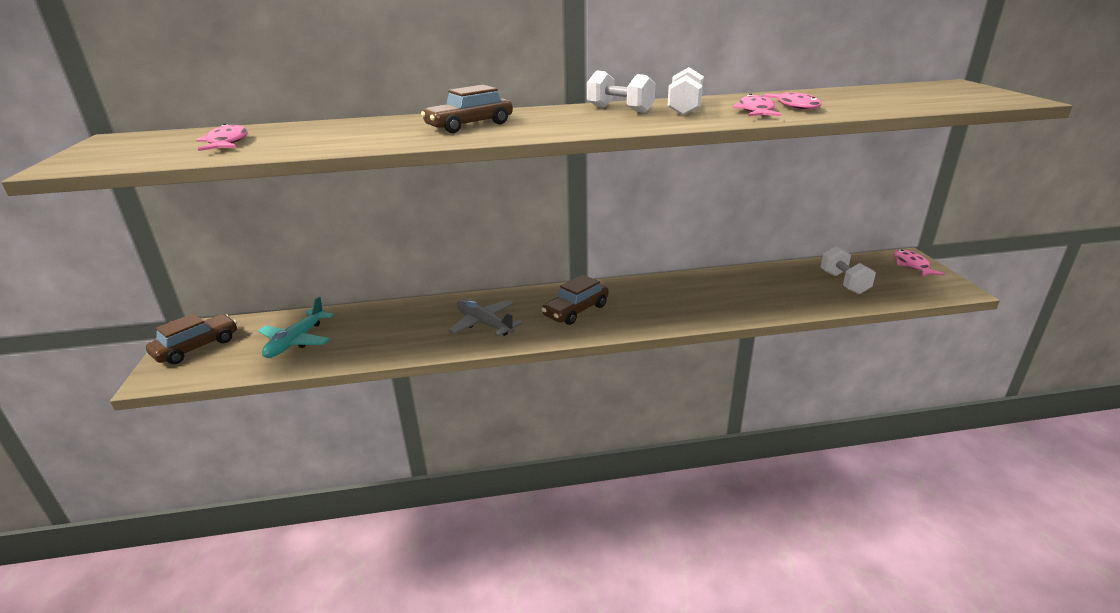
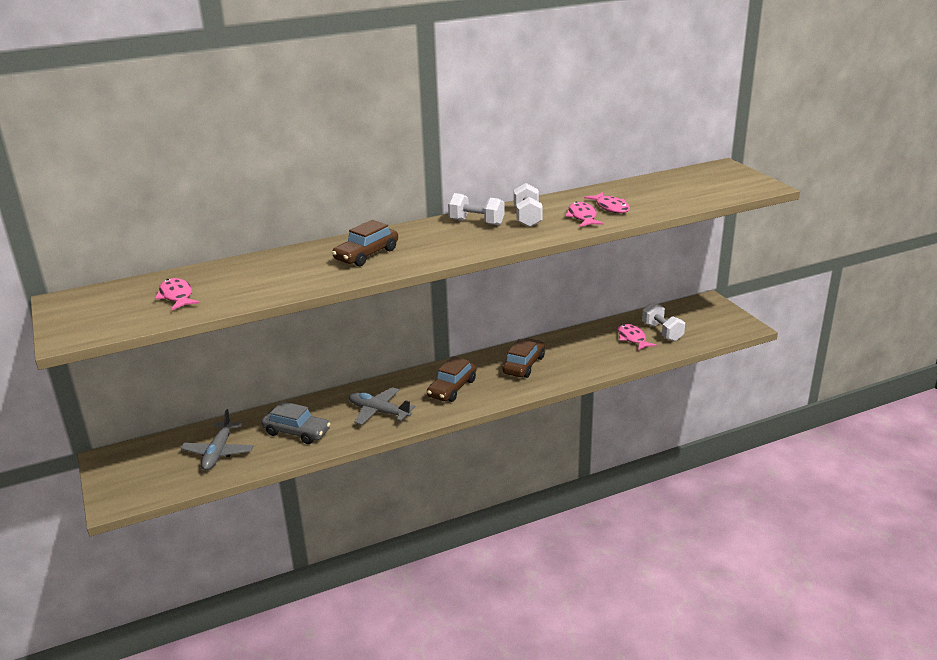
camera: 15 degrees left, 0 degrees up
(197, 347) = (127, 472): brown car -> brown car (524, 365)
(296, 341) = (218, 452): turquoise plane -> grey plane
(387, 333) = (297, 432): none -> grey car
(912, 265) = (713, 309): pink fish -> pink fish (632, 338)

